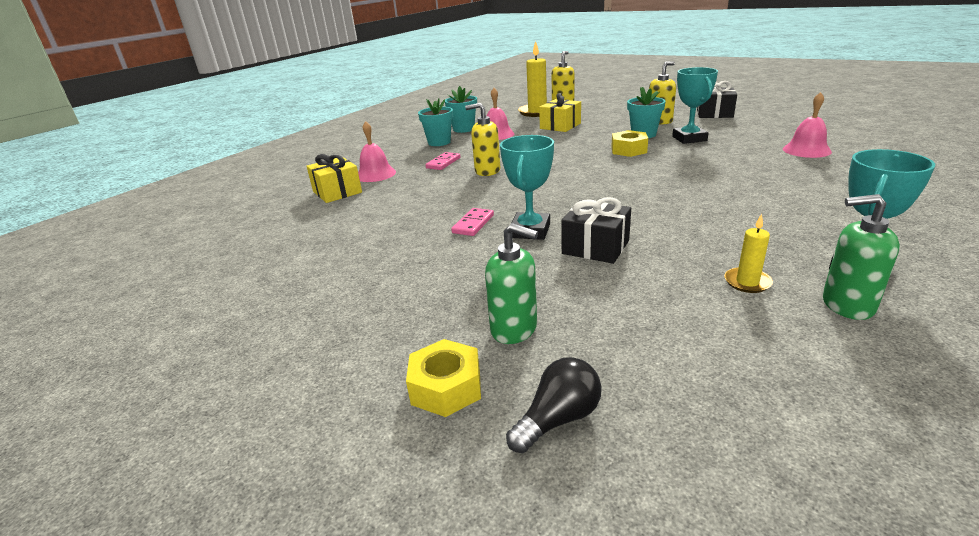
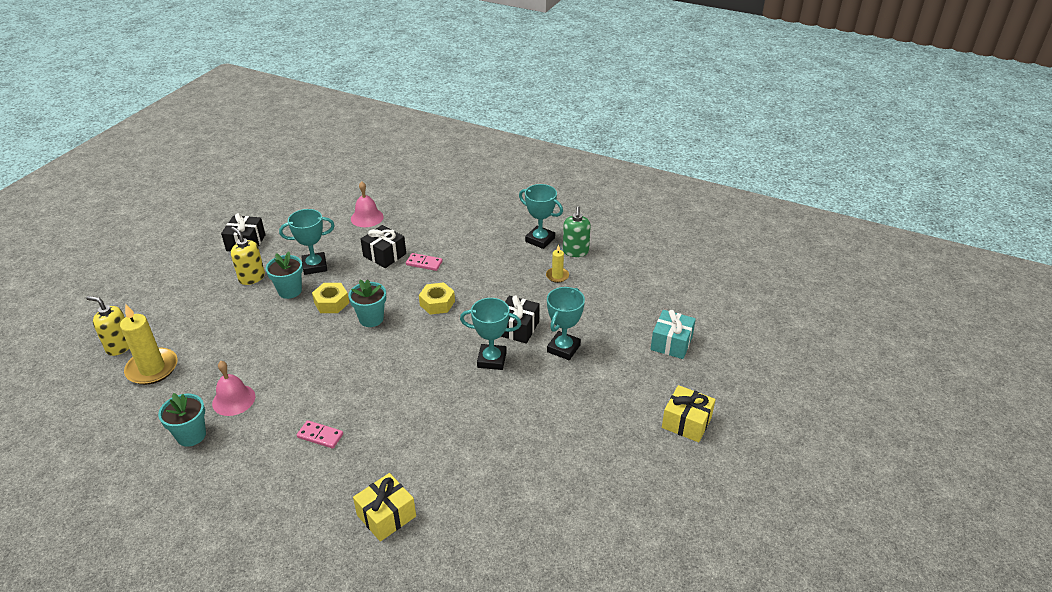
camera: 100 degrees left, 10 degrees up
(375, 174) = (338, 493): pink bell -> none
(439, 142) = (239, 452): turquoise flower pot -> turquoise flower pot (371, 319)
(446, 387) = (661, 381): yellow nut -> yellow nut (437, 303)
(473, 224) = (477, 393): pink domino -> pink domino (424, 263)
(487, 171) = (357, 396): yellow soap dispenser -> none
(514, 329) = (611, 360): green soap dispenser -> none
(549, 283) = (563, 348): none -> turquoise trophy
(558, 419) = (671, 343): black light bulb -> turquoise gift
(560, 126) = (228, 347): yellow gift -> yellow gift (686, 422)
(730, 164) = (384, 255): none -> black gift

